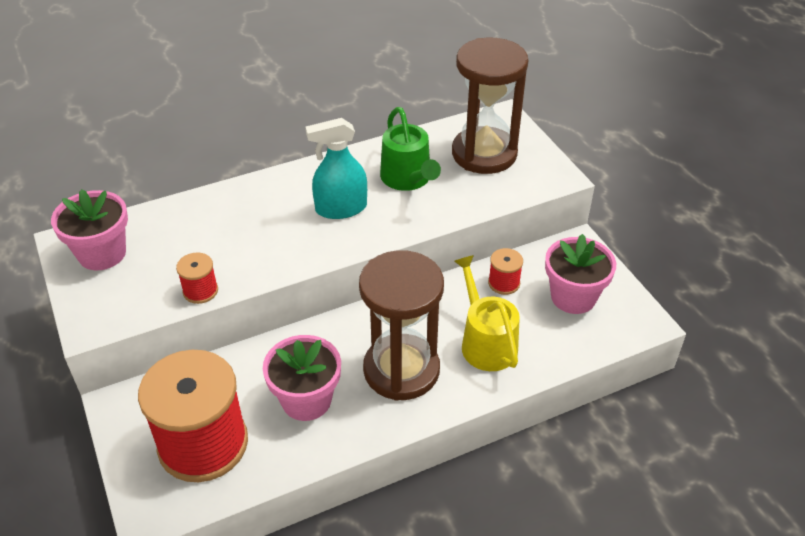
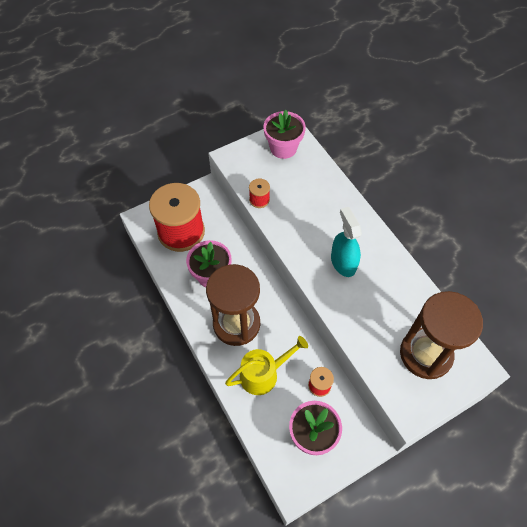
camera: 85 degrees right, 15 degrees up
(408, 178) = (383, 301): green watering can -> none

